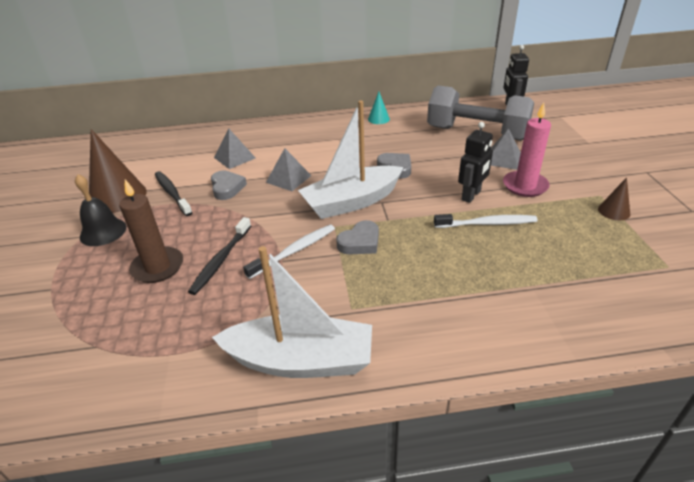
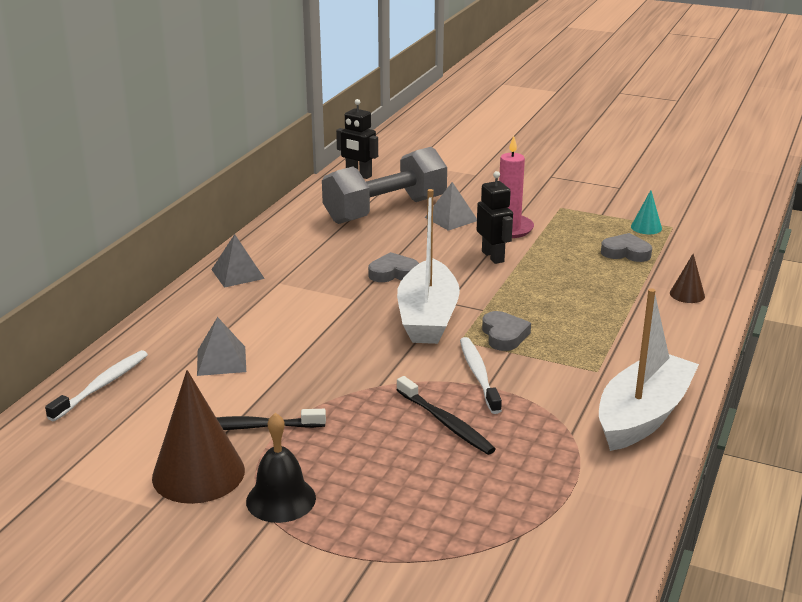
camera: 60 degrees left, 10 degrees down
(158, 267) = (413, 468): brown candle -> none
(227, 188) = (293, 384): grey heart -> grey heart (626, 252)
(288, 179) = (329, 339): grey pyramid -> grey pyramid (238, 274)
(378, 119) = (270, 245): turquoise cone -> turquoise cone (646, 227)
(487, 223) = (544, 267): white toothbrush -> white toothbrush (101, 386)
(614, 211) = (588, 212): brown cone -> brown cone (687, 294)

